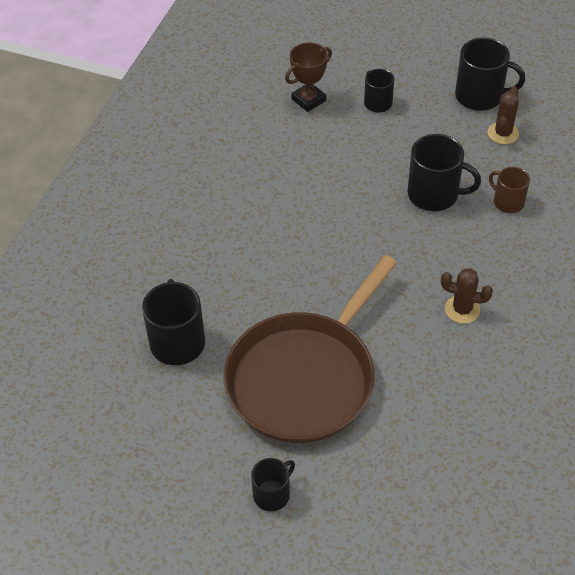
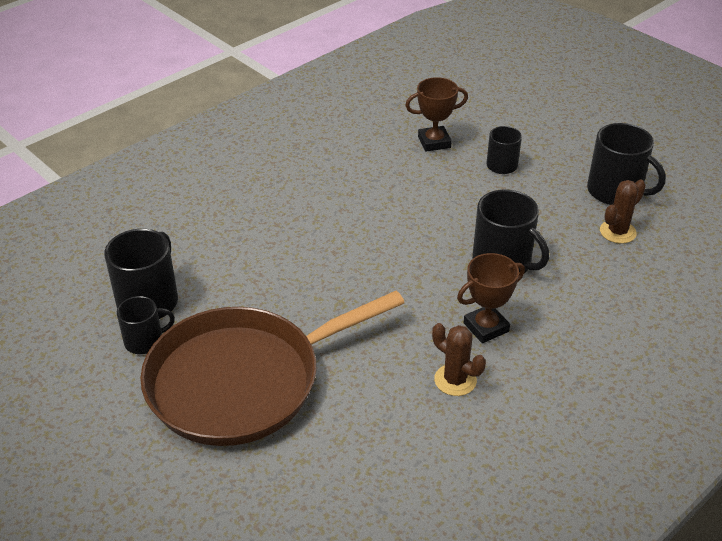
camera: 25 degrees right, 10 degrees down
(272, 494) = (123, 477): black mug -> black mug (145, 341)
(456, 256) = (486, 327): none -> brown trophy
(507, 202) = (579, 296): brown mug -> none

